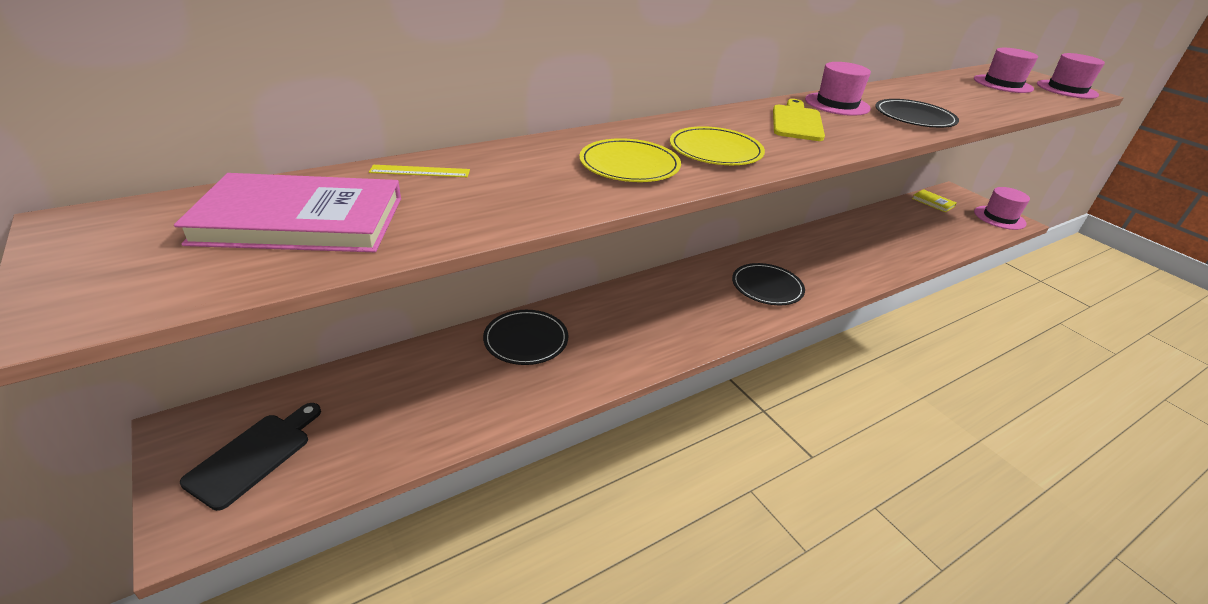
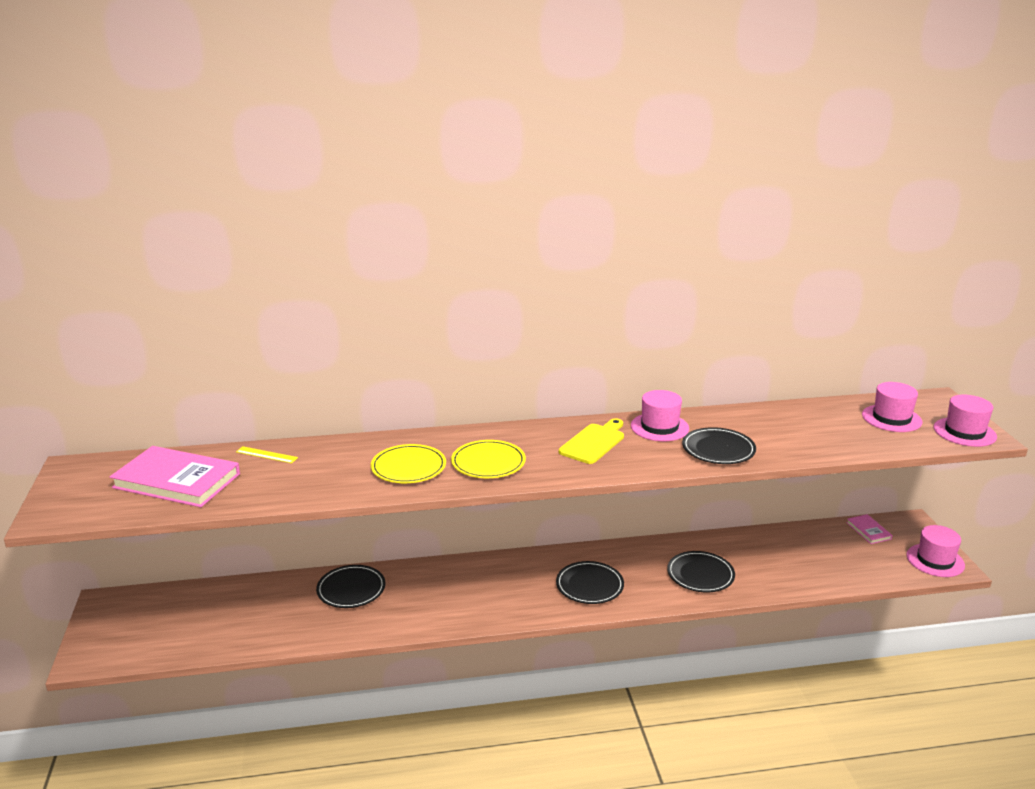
camera: 25 degrees right, 10 degrees down
(253, 456) = (135, 627): black cutting board -> none
(849, 259) = (700, 574): none -> black plate
(933, 202) = (868, 531): yellow book -> pink book

